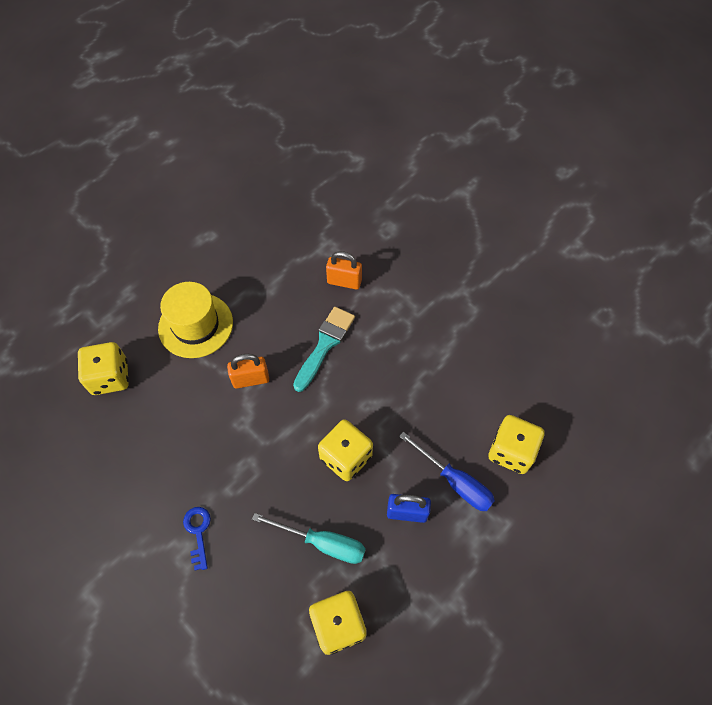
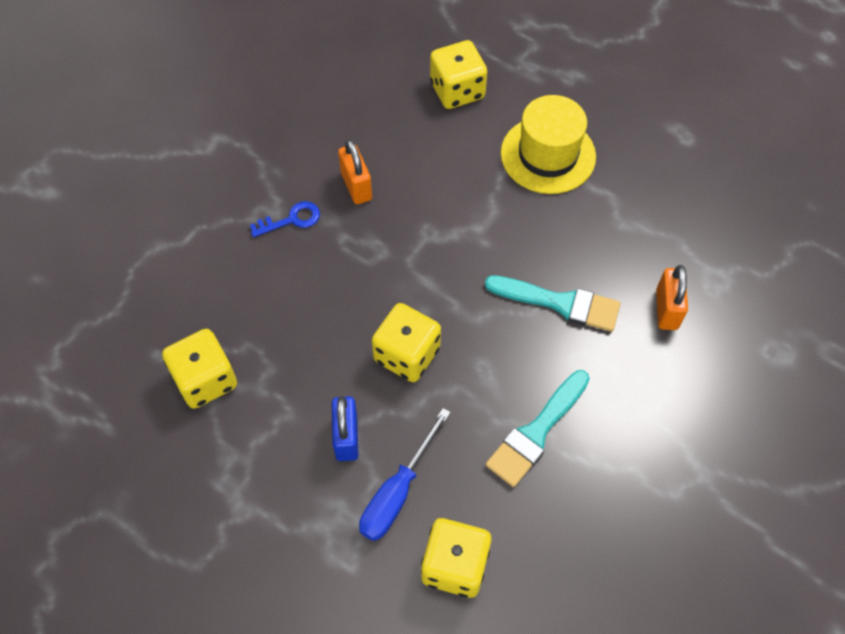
camera: 80 degrees right, 0 degrees up
(251, 379) = (488, 229): orange padlock -> orange padlock (356, 186)
(322, 543) = (296, 347): turquoise screwdriver -> none
(421, 380) = (536, 431): none -> turquoise brush

